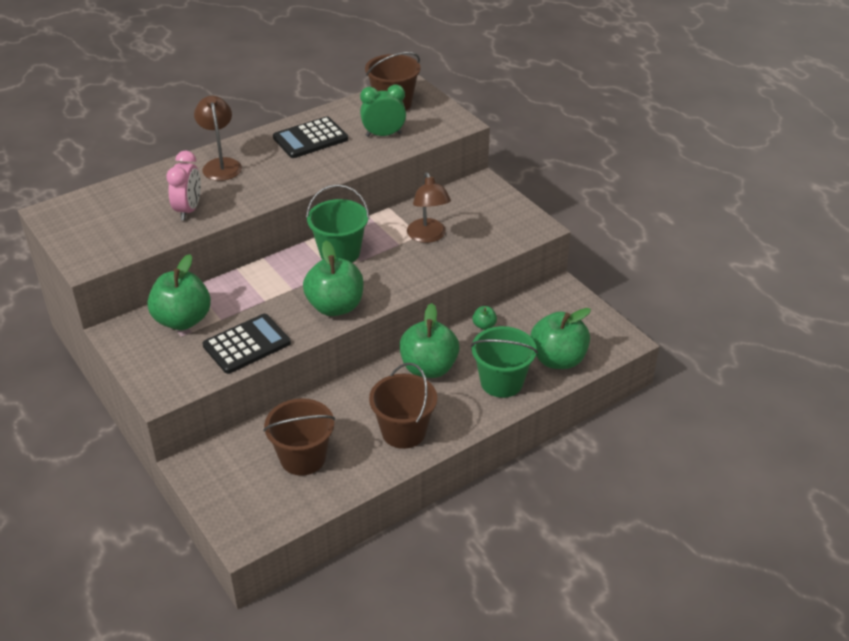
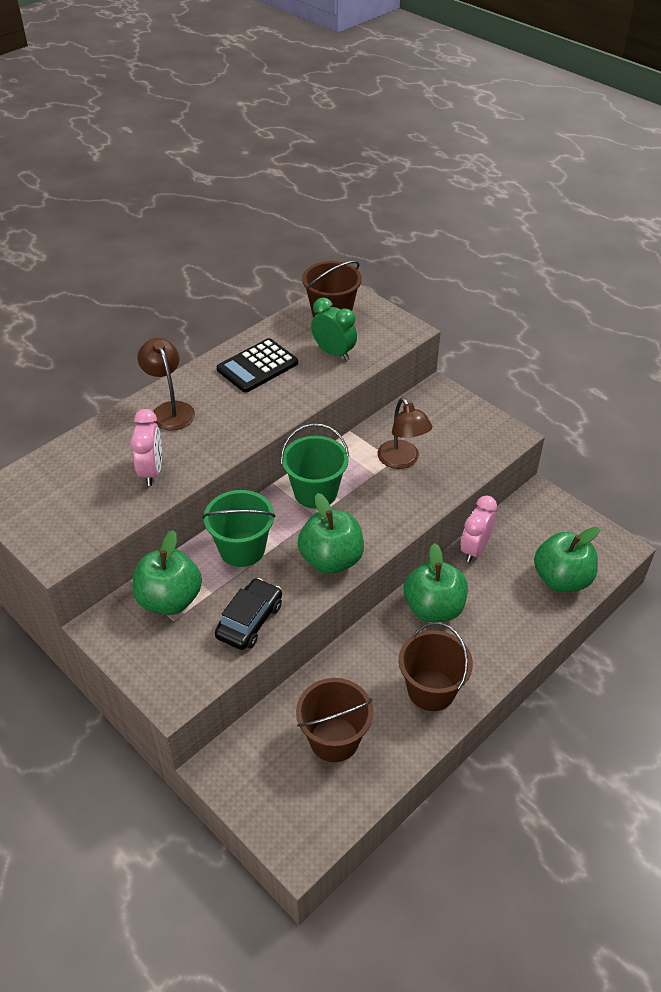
camera: 10 degrees left, 5 degrees up
(246, 344) = (249, 620): black calculator -> black car
(383, 135) = (334, 353): green clock -> green clock turned 60 degrees clockwise
(484, 325) = (474, 549): green apple -> pink clock
(501, 382) = (513, 614): green bucket -> green bucket (242, 549)

